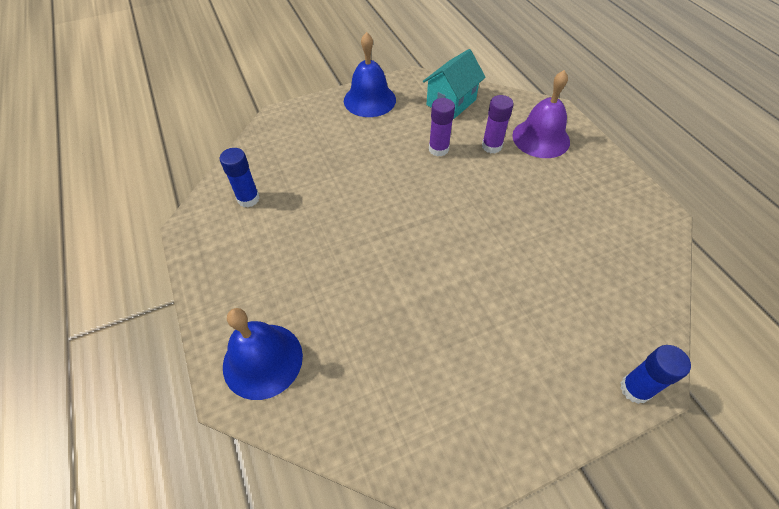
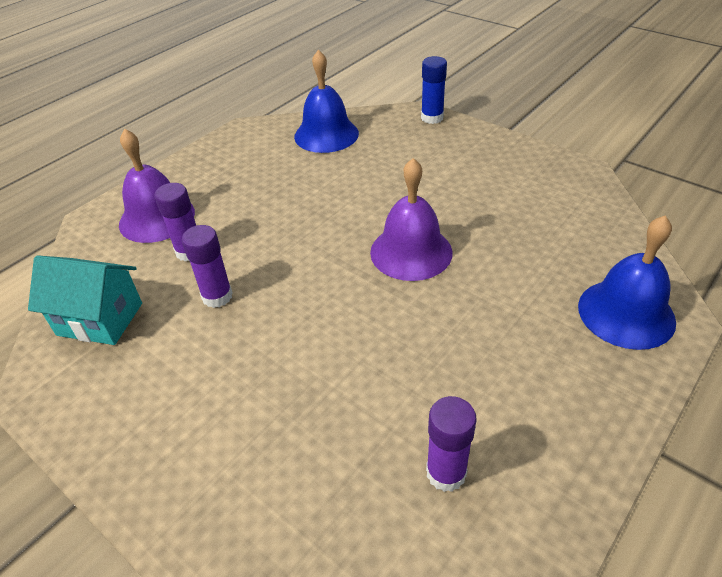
camera: 115 degrees left, 10 degrees down
(248, 199) = (446, 473): blue glue stick -> purple glue stick
(369, 100) = (119, 427): blue bell -> blue bell (326, 134)
(417, 260) = (411, 252): none -> purple bell

